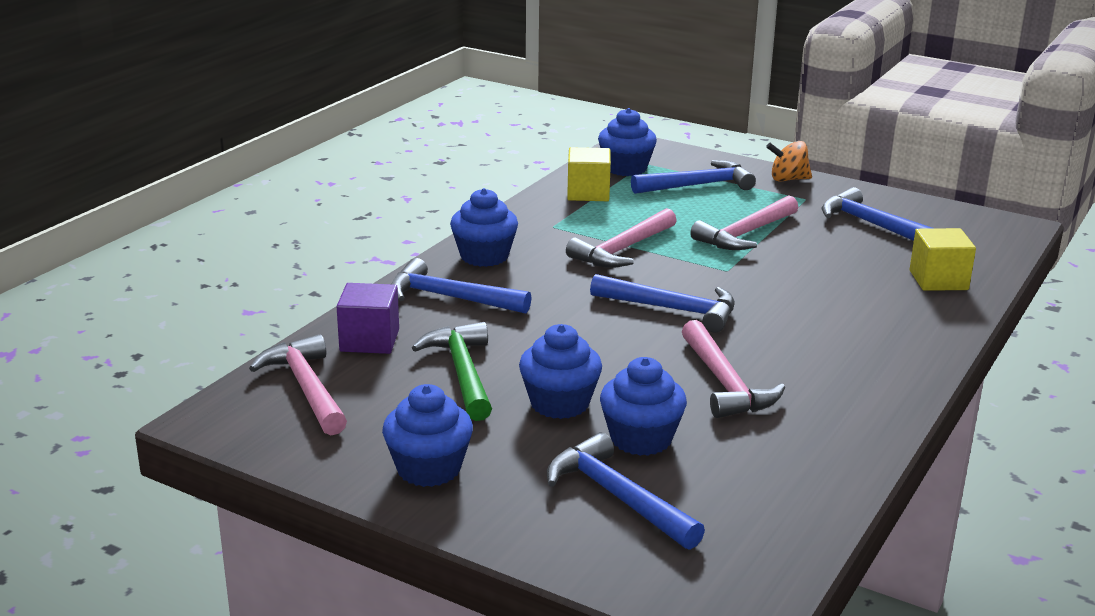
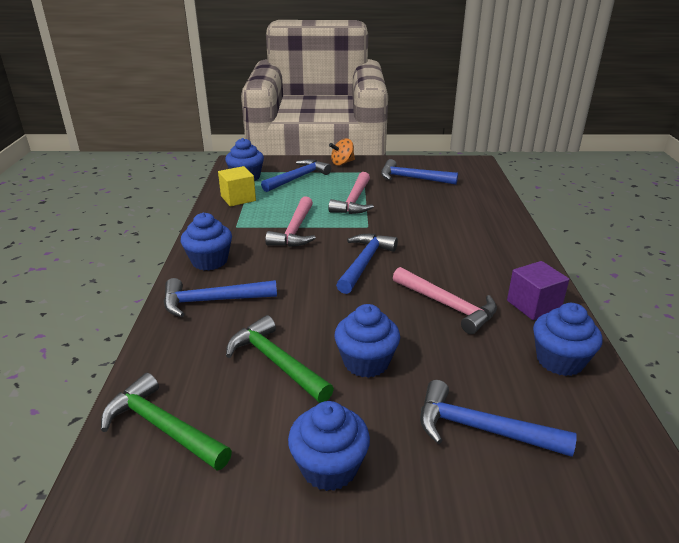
camera: 30 degrees left, 5 degrees up
(306, 388) = (162, 427): pink hammer -> green hammer
(369, 340) = (181, 359): purple cube -> purple cube (533, 305)
(641, 439) = (445, 370): blue cupcake -> blue cupcake (559, 360)
(672, 309) = (364, 263): blue hammer -> blue hammer turned 60 degrees counterclockwise
(938, 280) = (478, 201): yellow cube -> none

